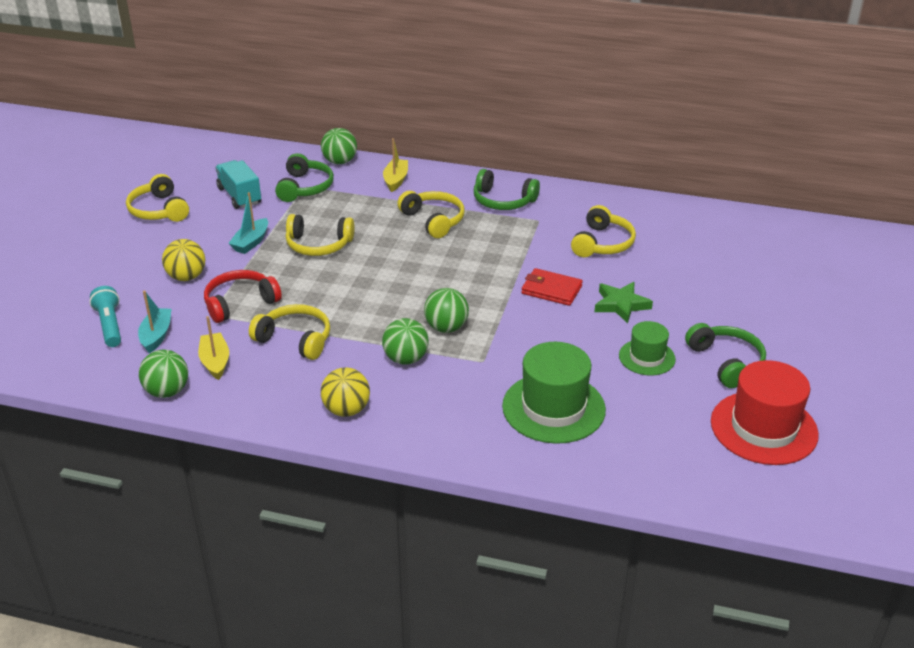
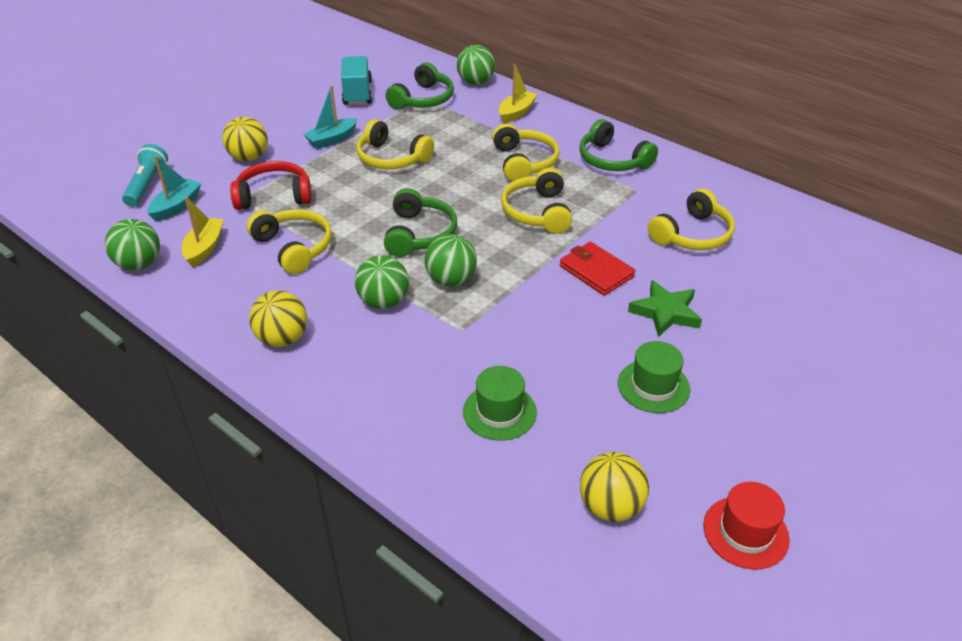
camera: 25 degrees right, 5 degrees up
(159, 210) = (277, 89): yellow headphones -> yellow headphones (537, 212)
(553, 408) = (499, 412): green hat -> green hat, size x0.58
(671, 442) = (610, 506): none -> yellow ball
(726, 362) = (751, 425): green headphones -> green headphones (419, 234)
(763, 428) = (745, 532): red hat -> red hat, size x0.58

